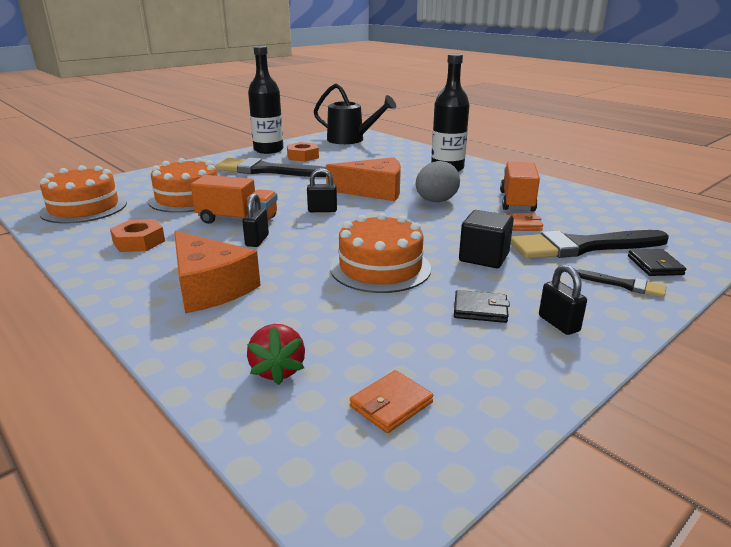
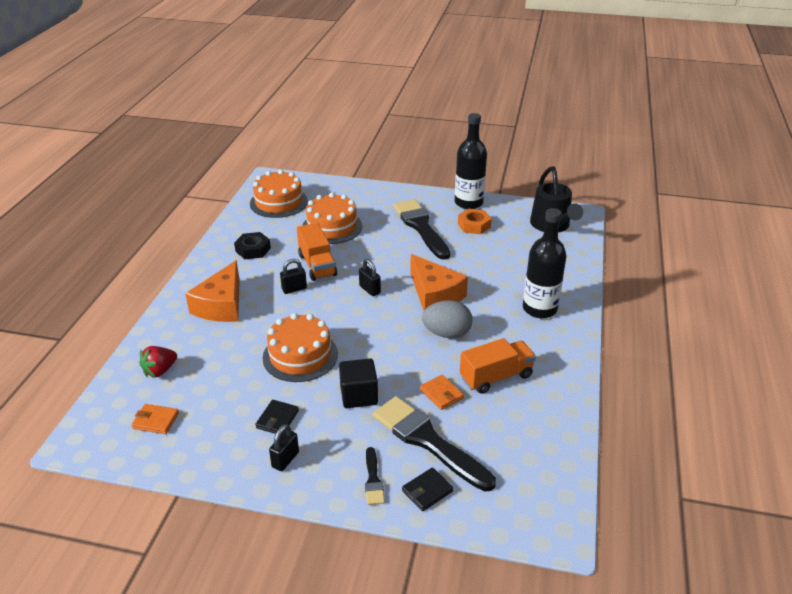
camera: 55 degrees right, 10 degrees up
(139, 242) = (253, 250): orange nut -> black nut
(480, 310) = (277, 419): black wallet -> black wallet turned 45 degrees clockwise

